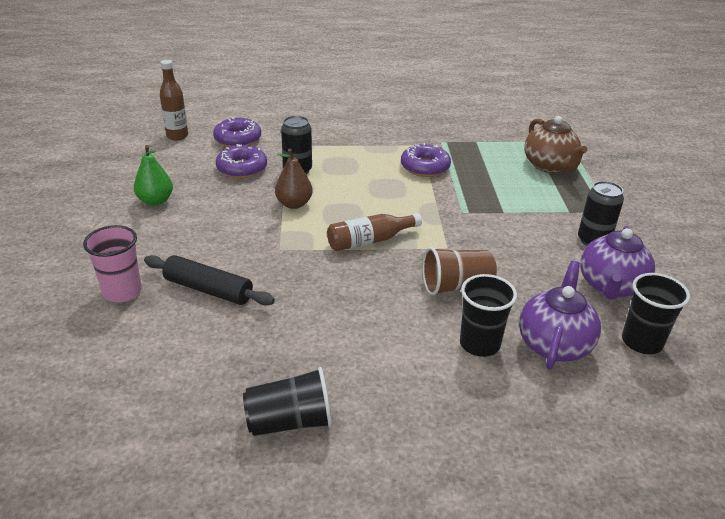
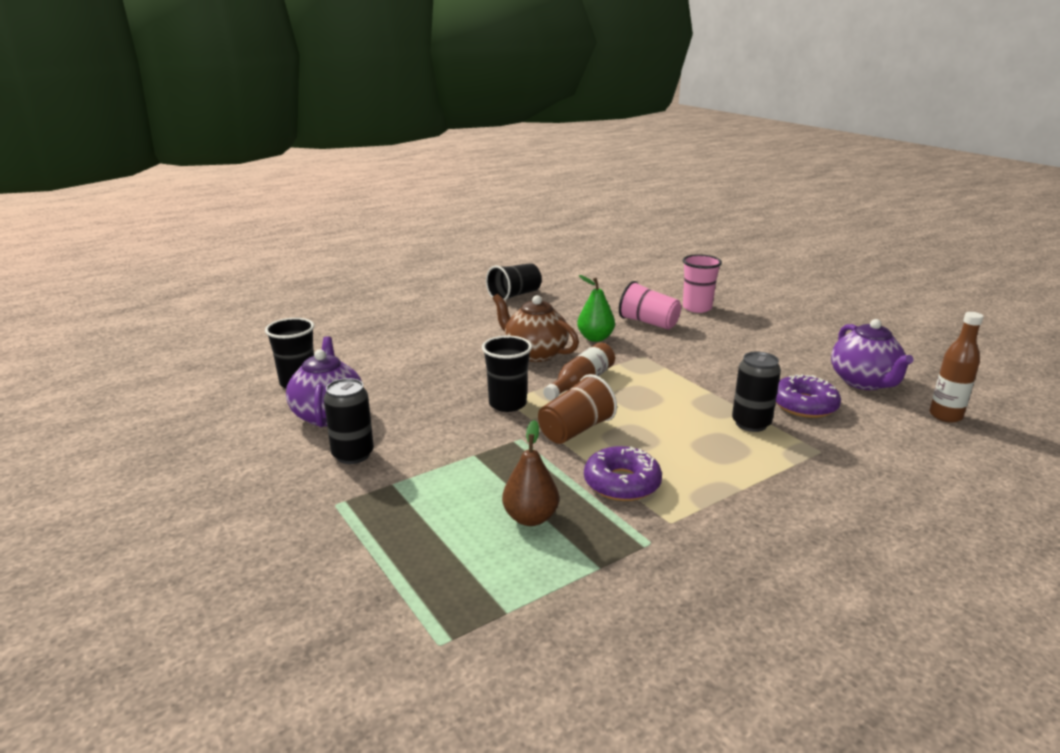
camera: 150 degrees right, 10 degrees down
(156, 201) = (803, 355): green pear -> green pear (595, 338)
(208, 289) = (648, 323): black rolling pin -> pink cup
(238, 139) = (884, 437): purple donut -> none
(294, 204) = (692, 390): brown pear -> brown pear (530, 518)
(456, 286) = (472, 374): brown cup -> brown cup (575, 430)
(479, 344) = (429, 348): black cup -> black cup (507, 404)
(549, 166) = (449, 558): brown teapot -> brown teapot (535, 353)
(554, 344) = (372, 363): purple teapot -> purple teapot (864, 382)

